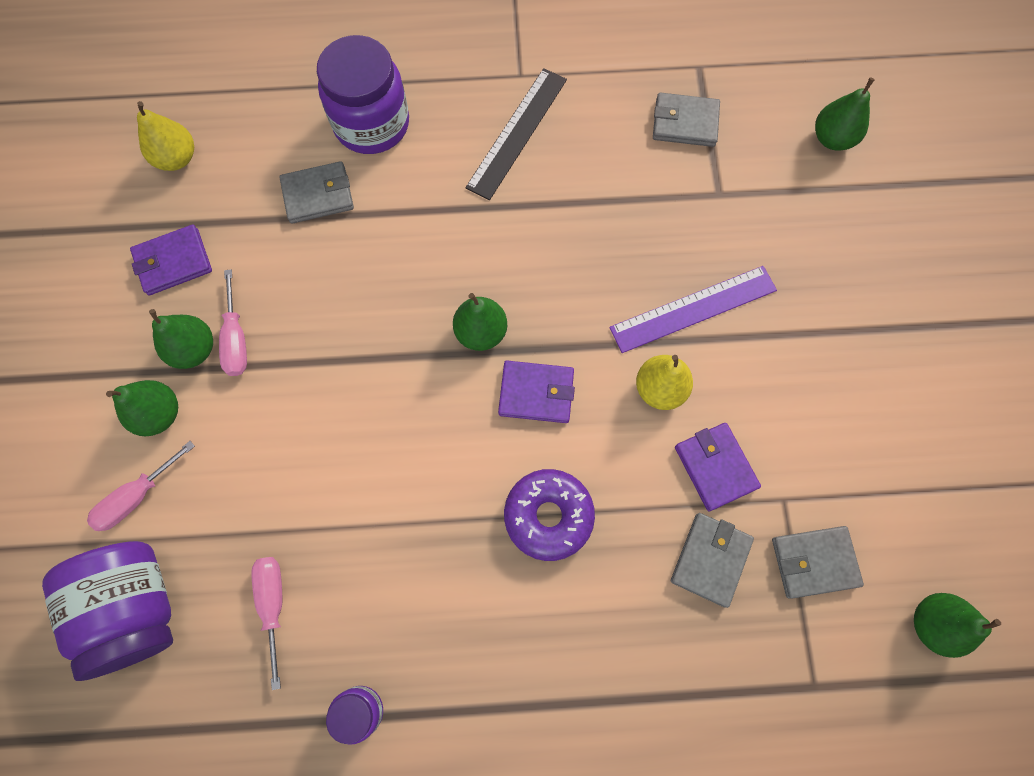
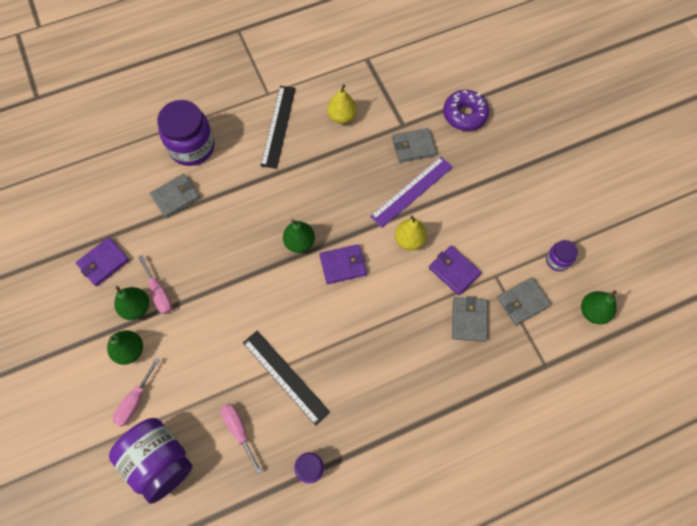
camera: 20 degrees left, 5 degrees down
(177, 158) = (82, 203): yellow pear -> yellow pear (342, 117)
(378, 543) = (285, 376): none -> black ruler
(548, 516) = (374, 328): purple donut -> purple donut (464, 114)
(685, 123) = (370, 92): grey wallet -> grey wallet (413, 147)
(832, 139) = (453, 76): green pear -> none
(901, 511) = (557, 260): none -> purple jar

